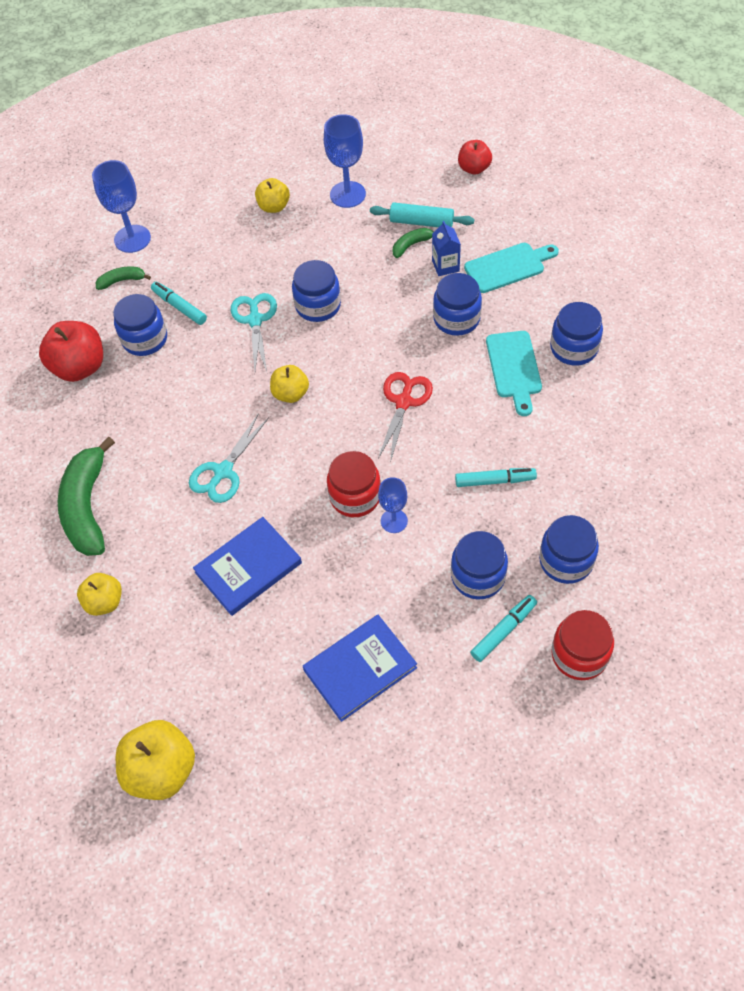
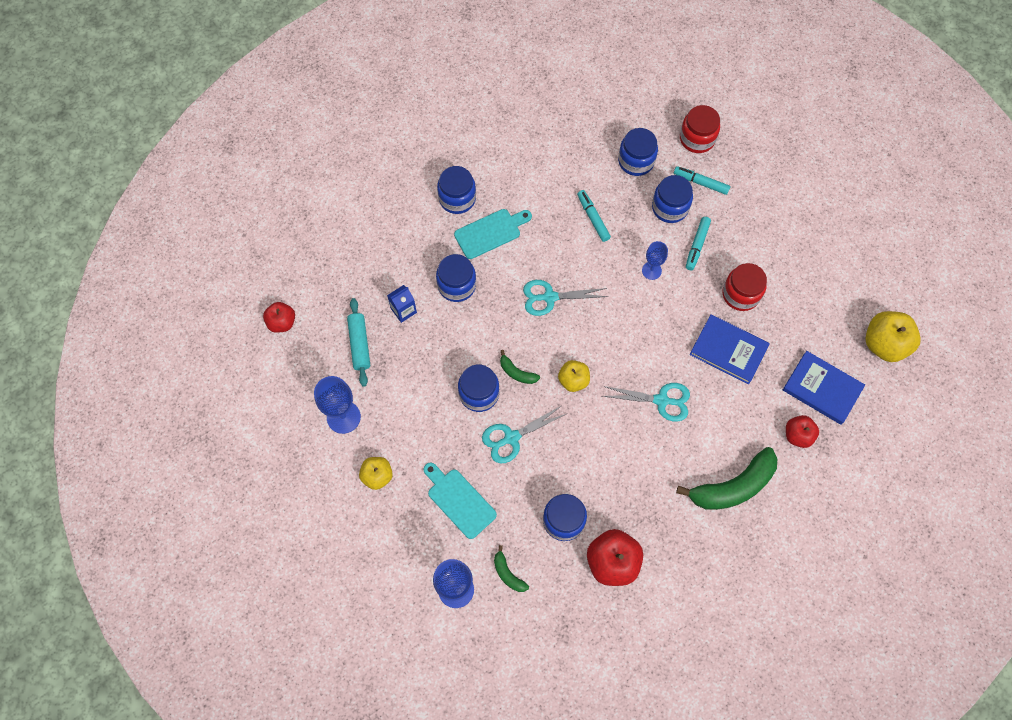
camera: 115 degrees left, 10 degrees up
(104, 602) = (797, 435): yellow apple -> red apple
(179, 307) = (519, 507): turquoise marker -> turquoise marker (697, 245)
(355, 496) = (643, 302): red jar -> red jar (741, 294)
(360, 669) = (764, 255): blue book -> blue book (822, 389)
(404, 402) = (549, 297): red scissors -> turquoise scissors
(411, 245) = (388, 344): green banana -> green banana (517, 372)
(508, 267) = (390, 264): turquoise cutting board -> turquoise cutting board (459, 500)

